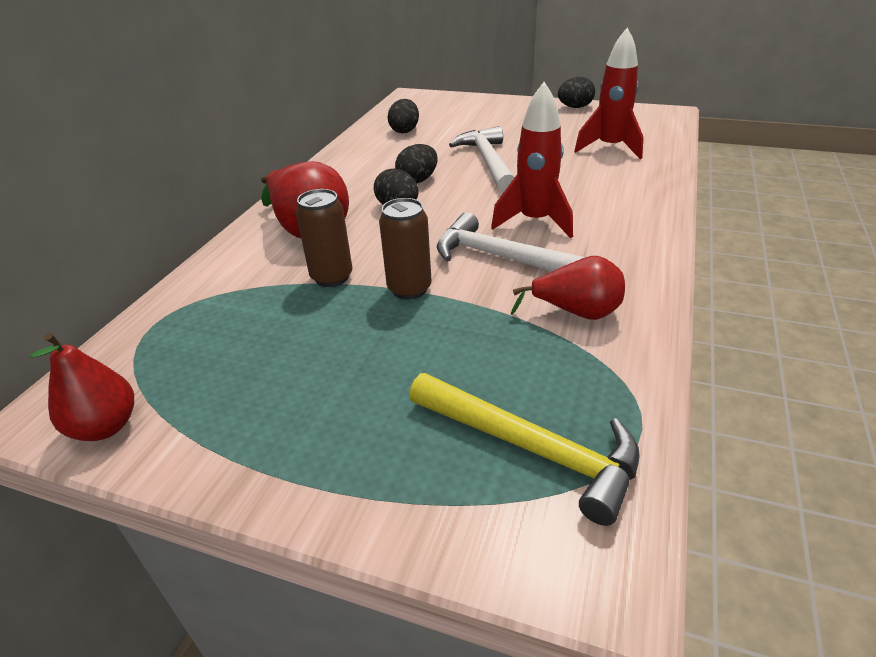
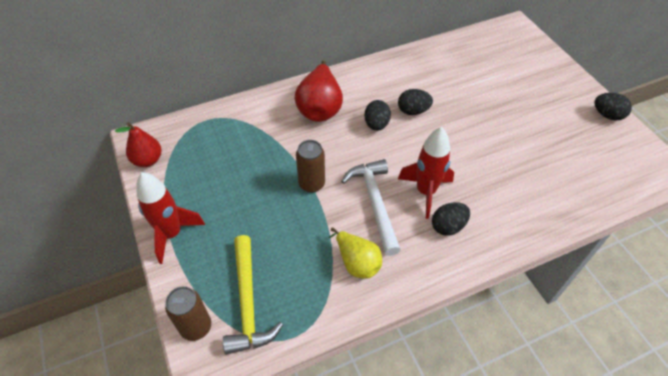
camera: 45 degrees right, 15 degrees up
(332, 277) = (292, 148): brown can -> brown can (196, 327)
(405, 131) = (464, 60): black egg -> black egg (448, 226)
(488, 162) = (471, 125): white hammer -> none
(576, 313) = (357, 262): red pear -> yellow pear
(610, 148) = (564, 171): red rocket -> red rocket (171, 234)

